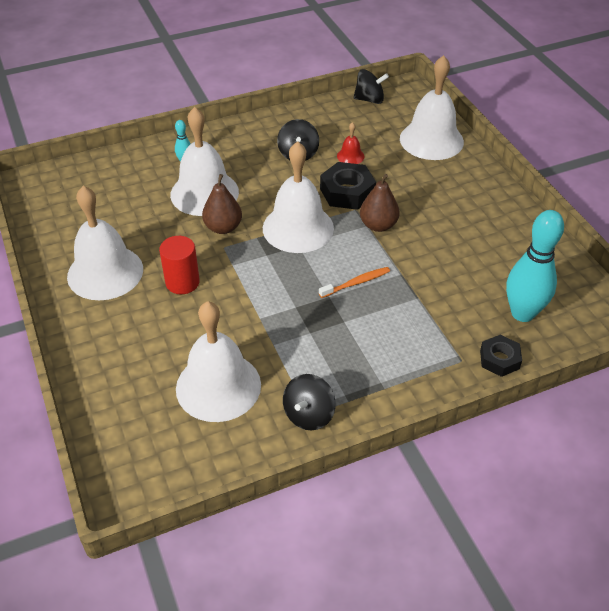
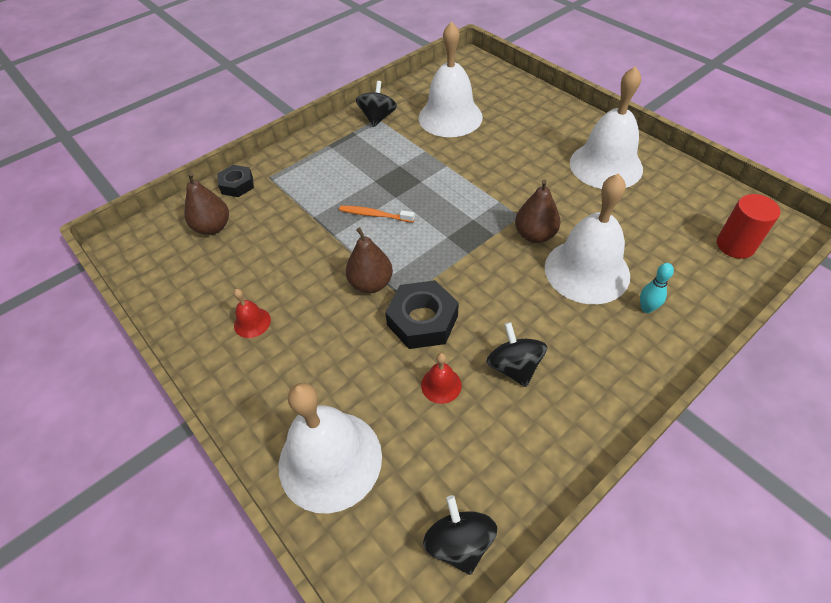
camera: 165 degrees right, 5 degrees up
(182, 282) = (532, 175): red cylinder -> red cylinder (735, 245)
(298, 228) = (457, 256): white bell -> none
(356, 283) = (374, 215): orange toothbrush -> orange toothbrush turned 60 degrees clockwise
(369, 99) = (459, 542): black spinning top -> black spinning top turned 90 degrees clockwise
(480, 221) = (252, 322): none -> red bell
(522, 313) = (213, 227): turquoise bowling pin -> brown pear

